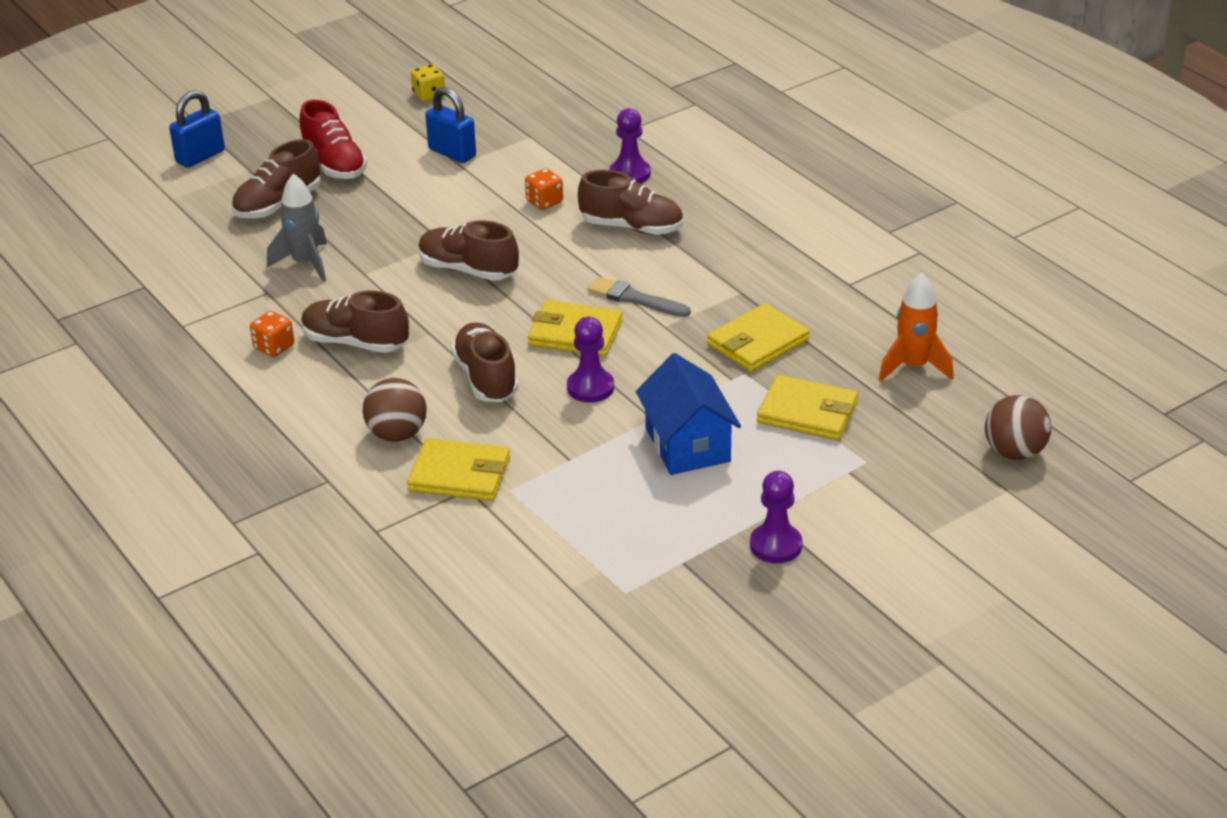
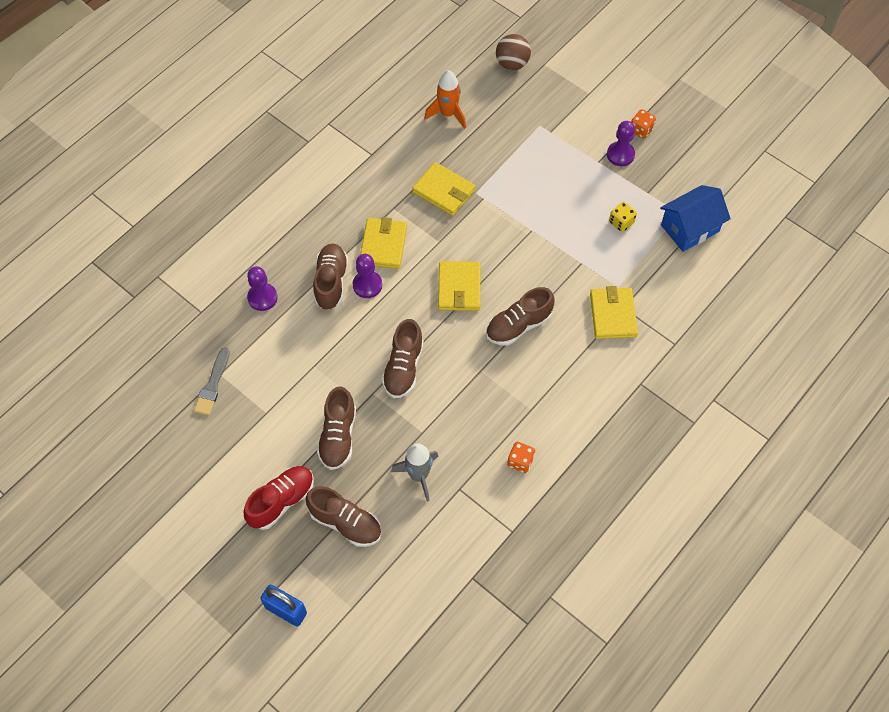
camera: 105 degrees left, 25 degrees up
(355, 343) = (502, 412): brown shoe -> brown shoe (338, 436)
(397, 434) = (587, 359): brown ball -> none
(429, 95) = (165, 464): yellow dice -> yellow dice (621, 222)
(452, 153) = (252, 421): blue padlock -> none
(544, 202) = (309, 342): orange dice -> orange dice (641, 130)
(590, 387) = (512, 267): purple pawn -> purple pawn (367, 285)
(635, 298) = (413, 263): grey brush -> grey brush (213, 385)
(687, 445) = (550, 208): blue house -> blue house (690, 228)
(807, 413) = (504, 157): yellow wallet -> yellow wallet (383, 245)

